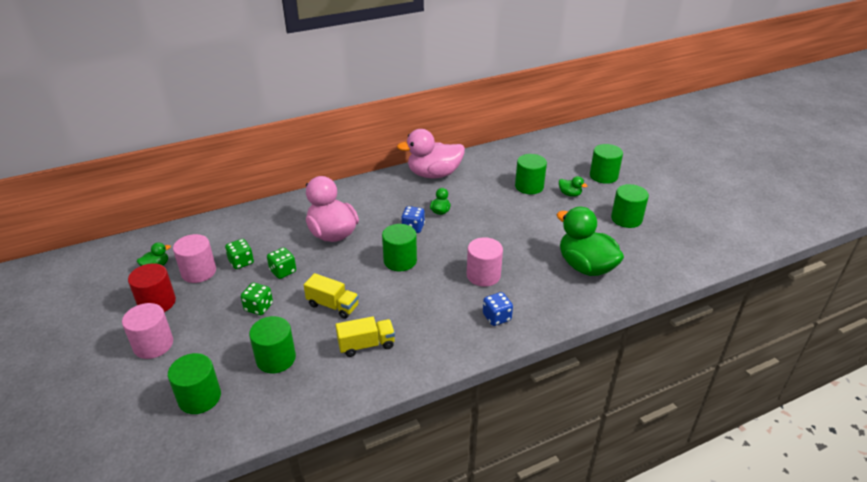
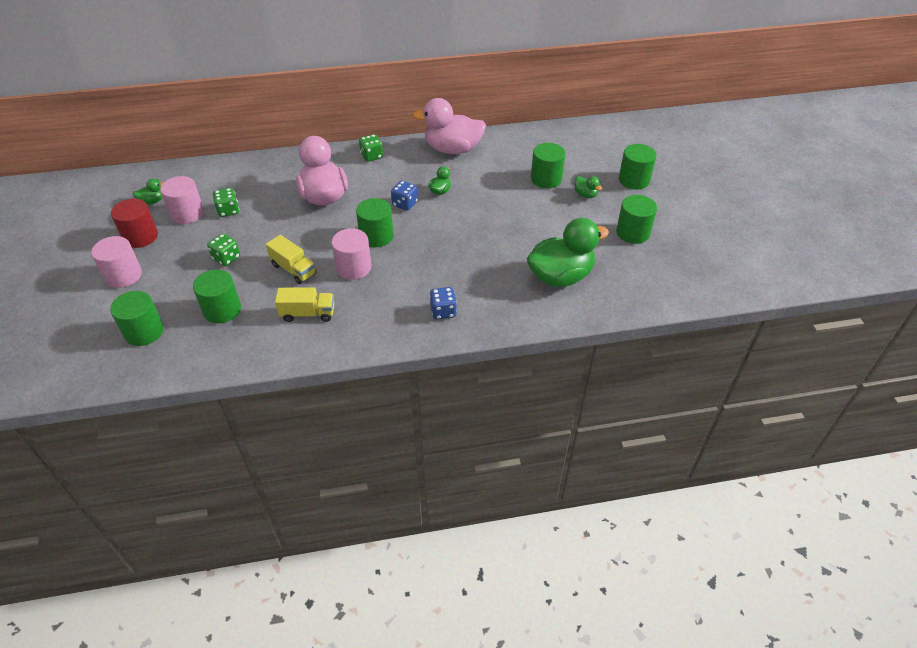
camera: 15 degrees right, 10 degrees up
(283, 271) = (262, 227): green dice -> green dice (371, 156)
(483, 275) = (451, 266): pink cylinder -> pink cylinder (353, 267)
(585, 266) = (560, 276): green duck -> green duck turned 90 degrees clockwise

